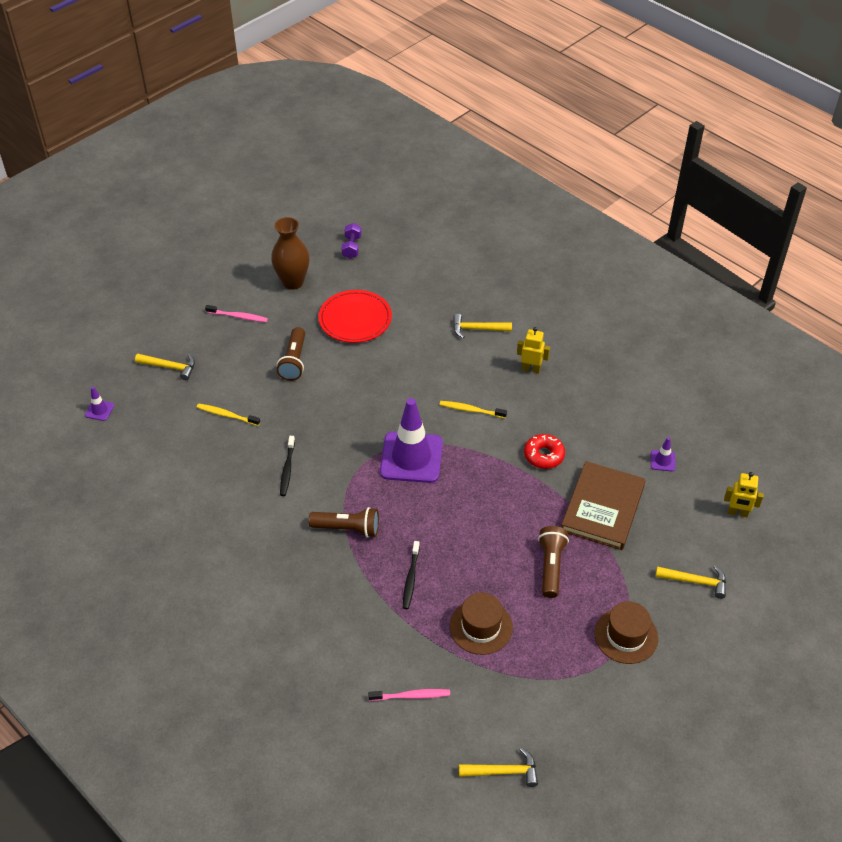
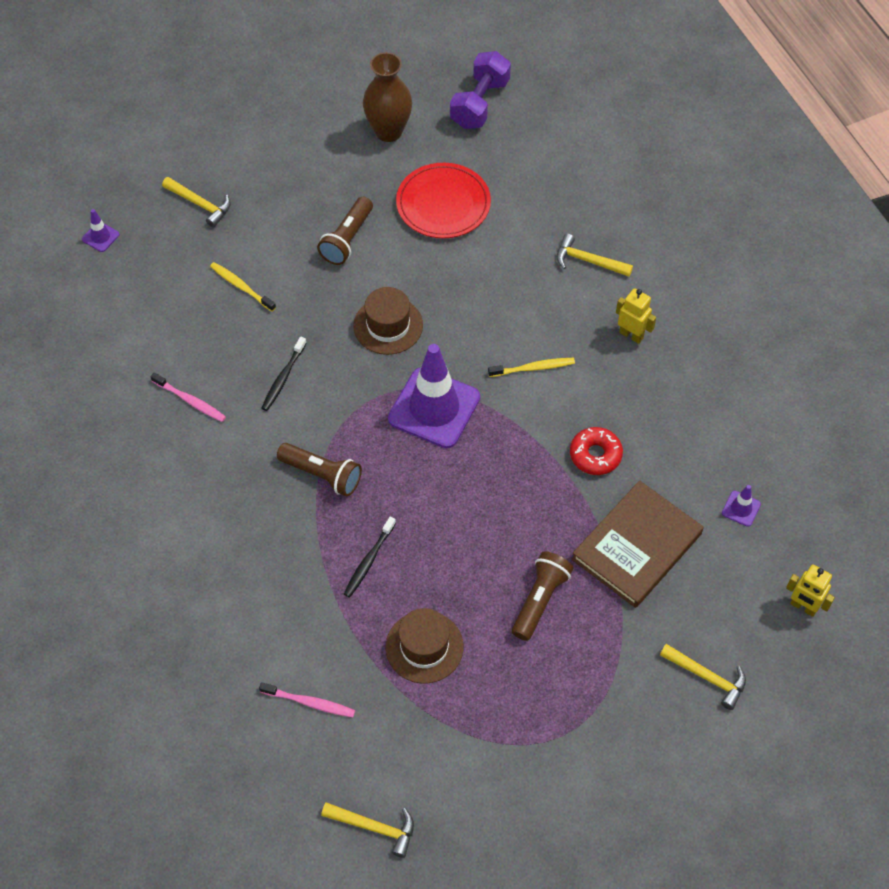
camera: 20 degrees right, 10 degrees up
(238, 316) = (305, 160): pink toothbrush -> pink toothbrush (190, 401)
(351, 247) = (480, 103): purple dumbbell -> purple dumbbell, size x1.67
(471, 410) = (533, 368): yellow toothbrush -> yellow toothbrush turned 135 degrees clockwise
(626, 635) = (590, 716): brown hat -> brown hat (388, 325)

